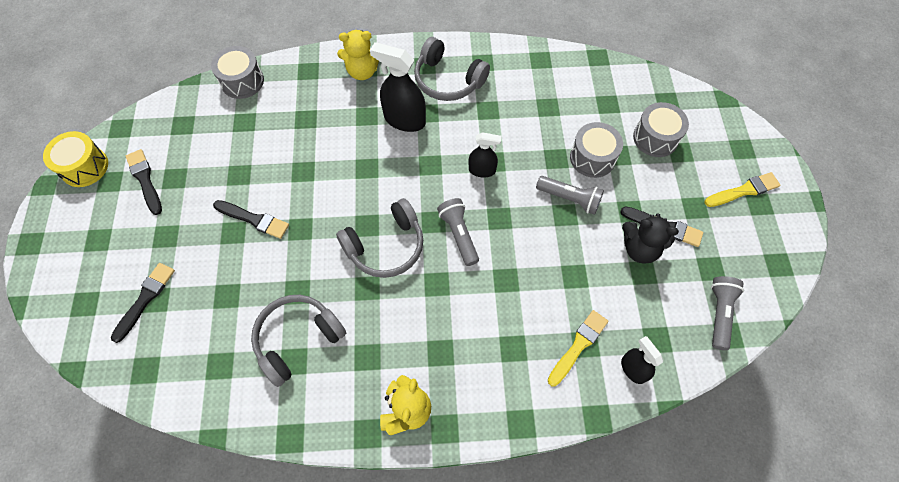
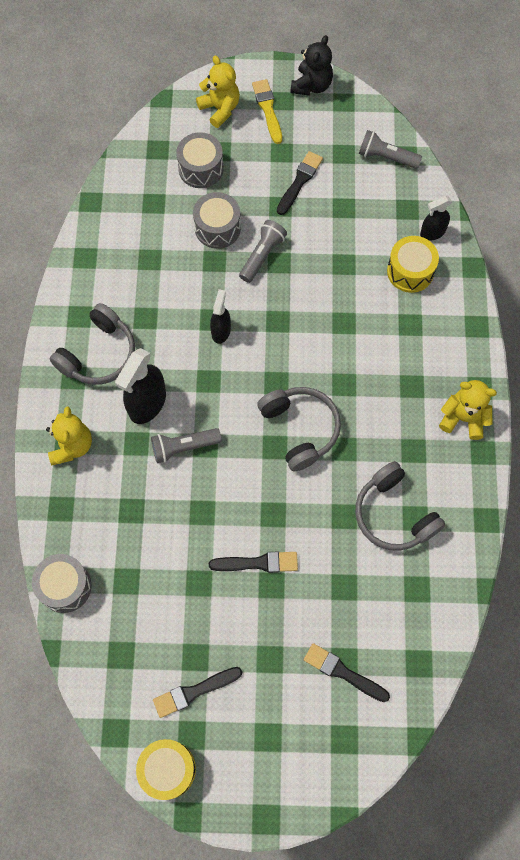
camera: 85 degrees left, 5 degrees up
(254, 219) = (258, 563): black brush -> black brush turned 60 degrees clockwise
(459, 234) = (293, 360): grey flashlight -> grey flashlight (183, 447)
(578, 345) = (410, 271): yellow brush -> yellow drum
(639, 248) = (320, 206): black teddy bear -> black teddy bear (311, 85)
(730, 148) = (220, 109): none -> yellow teddy bear

